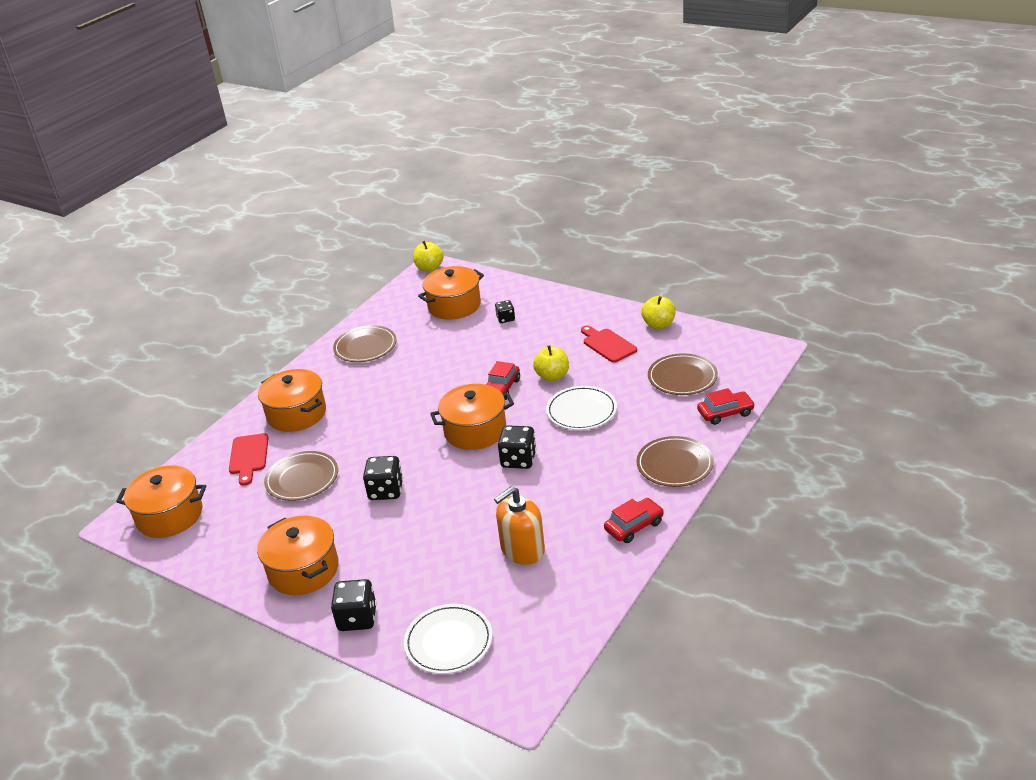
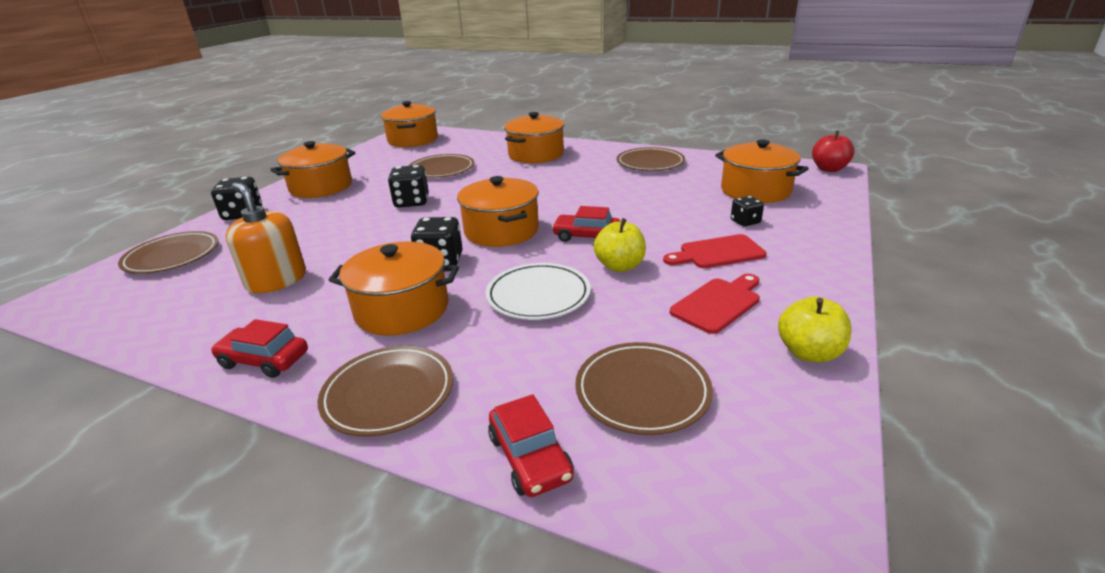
camera: 80 degrees right, 5 degrees down
(248, 457) = (477, 149): red cutting board -> red cutting board (717, 253)
(429, 268) = (829, 169): yellow apple -> red apple
(448, 642) = (172, 256): white plate -> brown plate
(585, 471) = (402, 309): none -> orange pot
(634, 526) = (264, 360): red car -> red car turned 150 degrees clockwise

